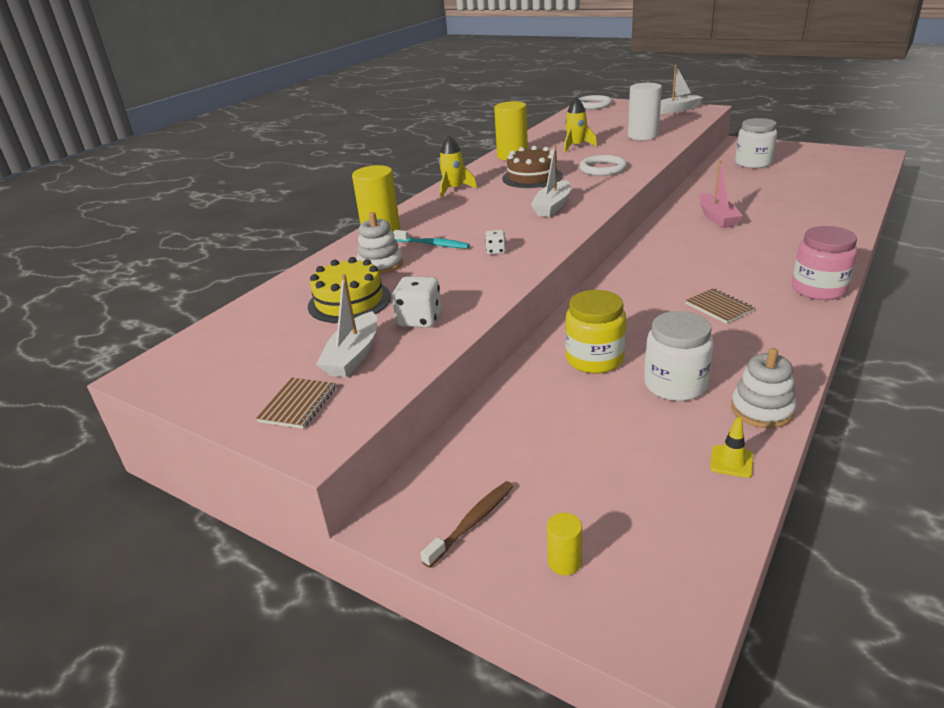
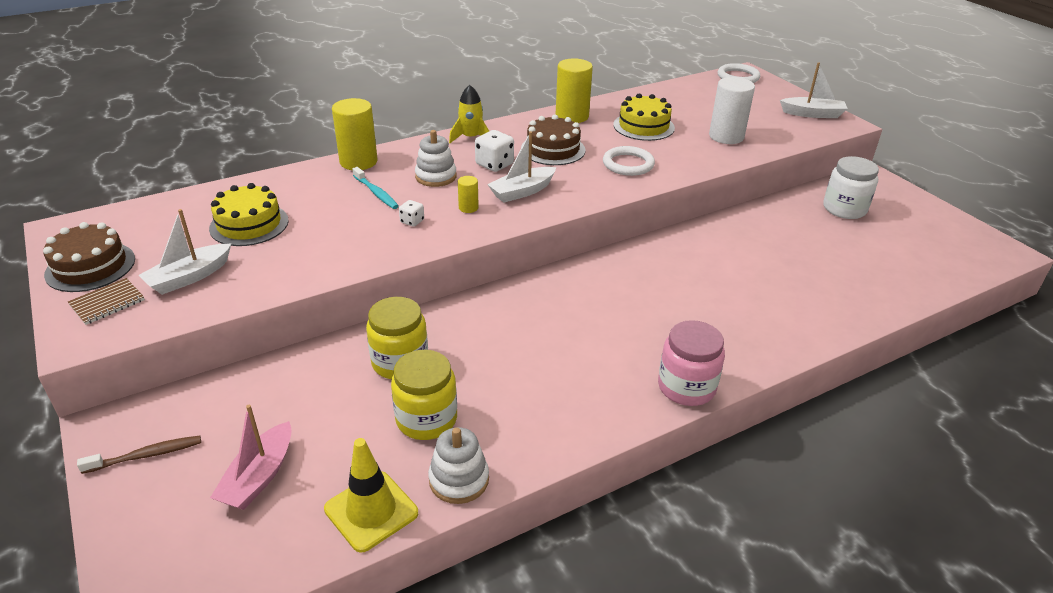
camera: 25 degrees right, 5 degrees up
(231, 387) = (90, 267): none -> brown cake
(380, 265) = (313, 197): white stacking toy -> white stacking toy (436, 176)
(419, 319) = (270, 265): white dice -> white dice (494, 164)
(564, 562) = (159, 520): yellow cylinder -> yellow cylinder (468, 208)
(576, 146) = (643, 126): yellow rocket -> yellow cake
(675, 385) = (426, 419): white jar -> yellow jar
(717, 218) = (708, 262): pink boat -> pink boat (259, 477)
(719, 307) = (568, 362): brown notebook -> none
(731, 461) = (371, 511): yellow traffic cone -> yellow traffic cone, size x1.92

